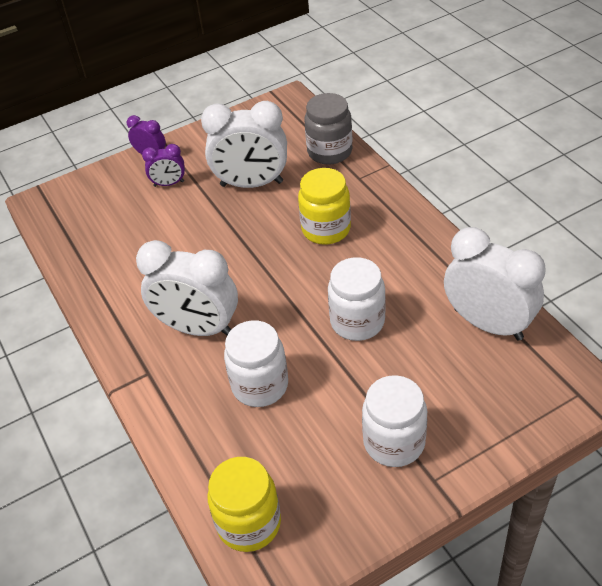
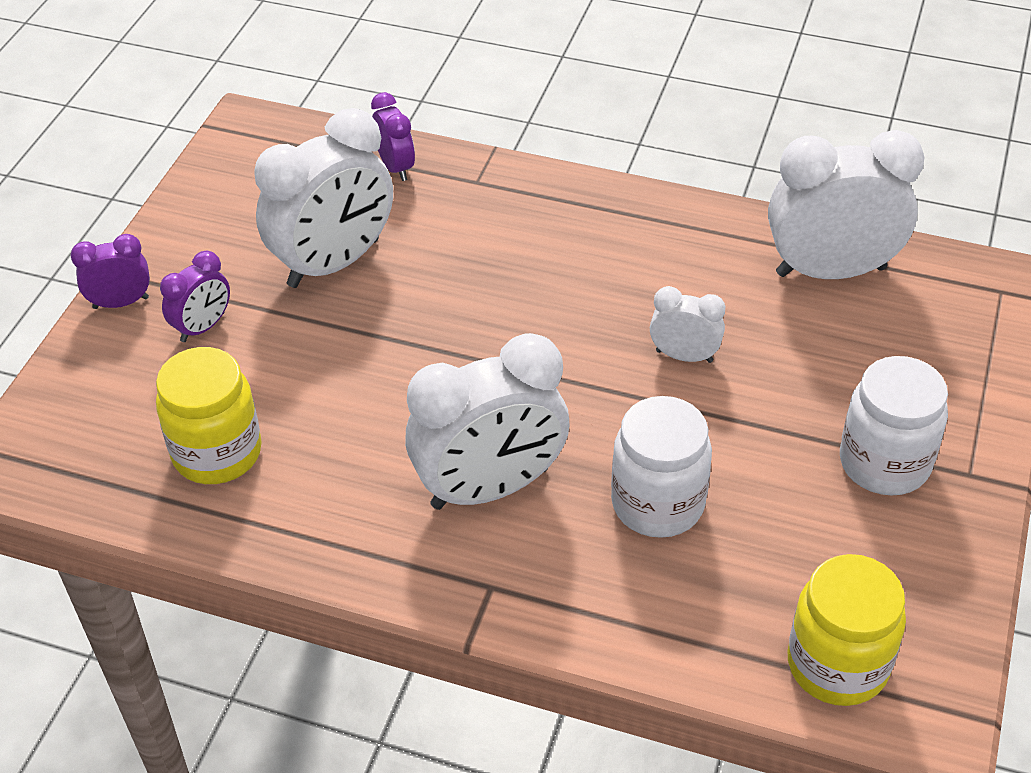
camera: 45 degrees left, 0 degrees up
(326, 229) = (511, 267): yellow jar -> yellow jar (217, 453)
(329, 152) = (396, 167): grey jar -> purple clock
(357, 322) = (684, 356): white jar -> white clock

